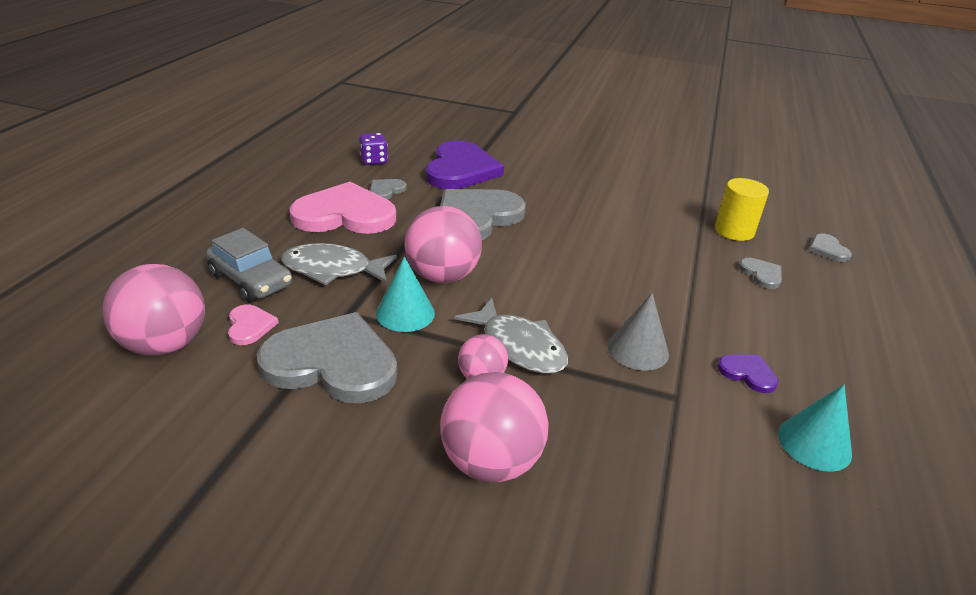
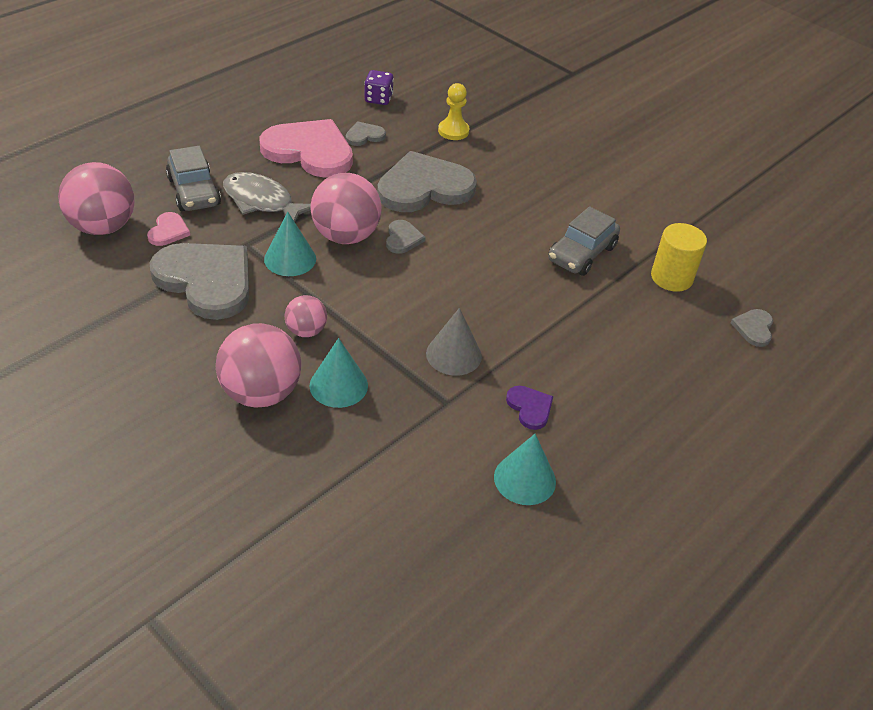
camera: 25 degrees right, 10 degrees up
(461, 170) = (453, 131): purple heart -> yellow pawn
(519, 346) = (357, 317): grey fish -> none
(562, 421) = (338, 385): none -> turquoise cone
(652, 233) = (582, 253): none -> grey car
(761, 274) = (648, 329): grey heart -> grey heart (403, 238)

